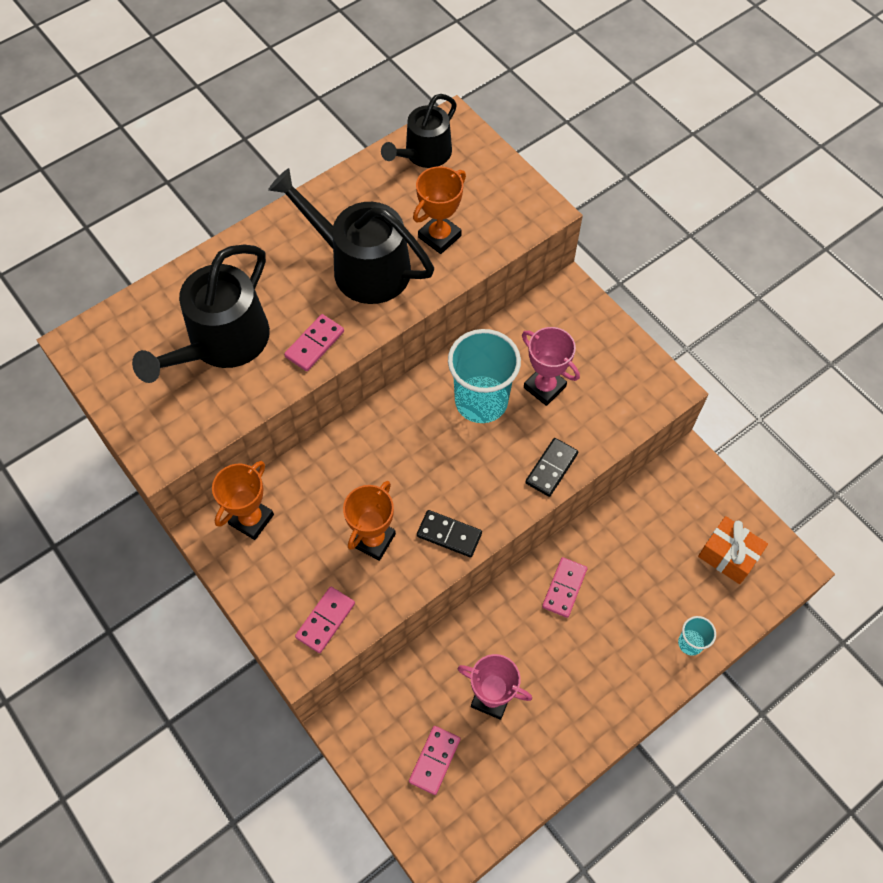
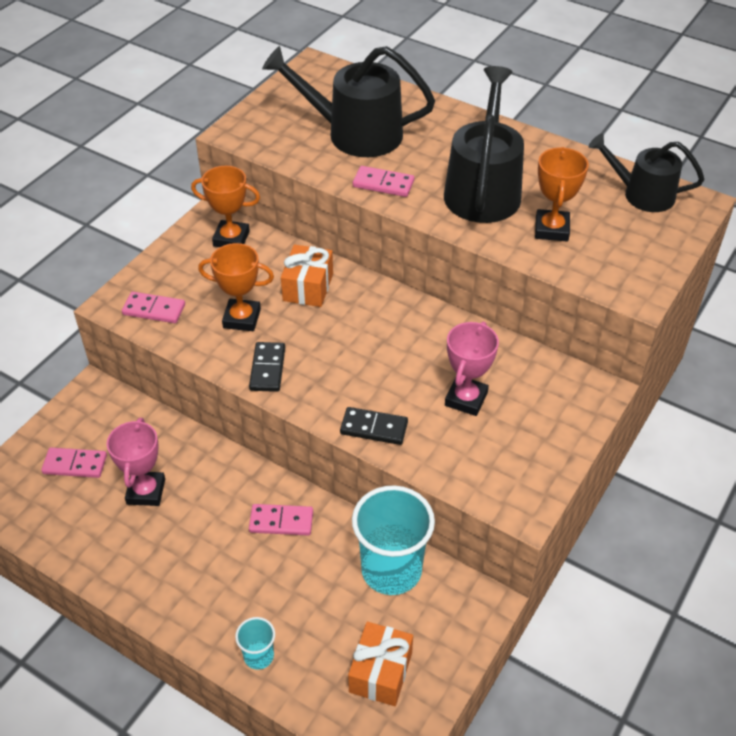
camera: 70 degrees right, 15 degrees down
(355, 468) = (308, 287): none -> orange gift
(439, 237) = (551, 229): orange trophy -> orange trophy turned 75 degrees clockwise
(481, 401) = (423, 354): turquoise cup -> turquoise cup (391, 570)

